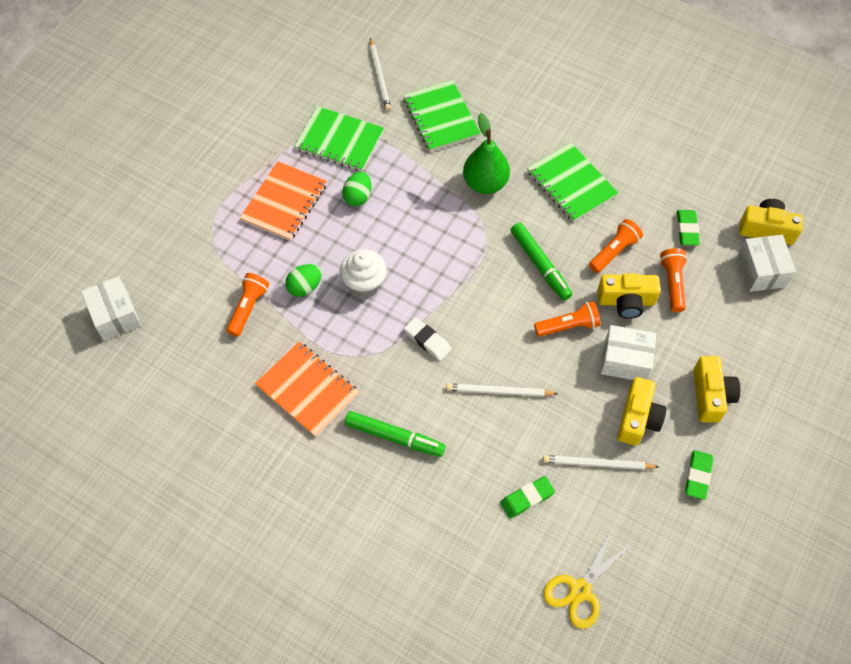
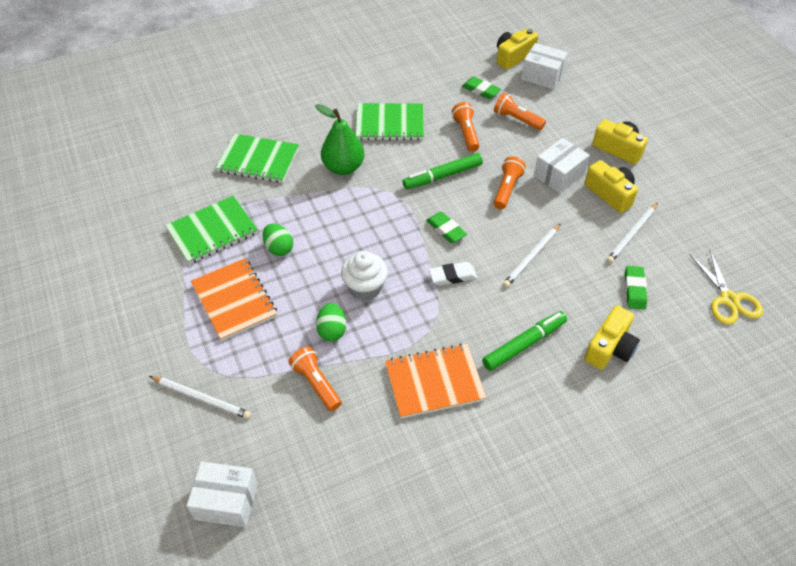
camera: 55 degrees left, 10 degrees down
(379, 76) = (179, 174): white pencil -> white pencil (201, 398)
(540, 265) = (442, 176): green marker -> green marker turned 150 degrees clockwise
(626, 301) = (512, 149): yellow camera -> yellow camera (610, 348)
(698, 476) = (675, 188): green eraser -> green eraser (446, 230)

